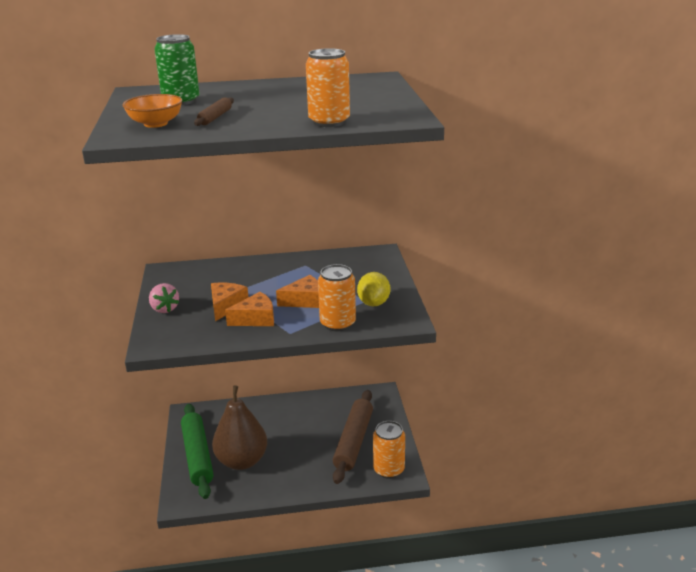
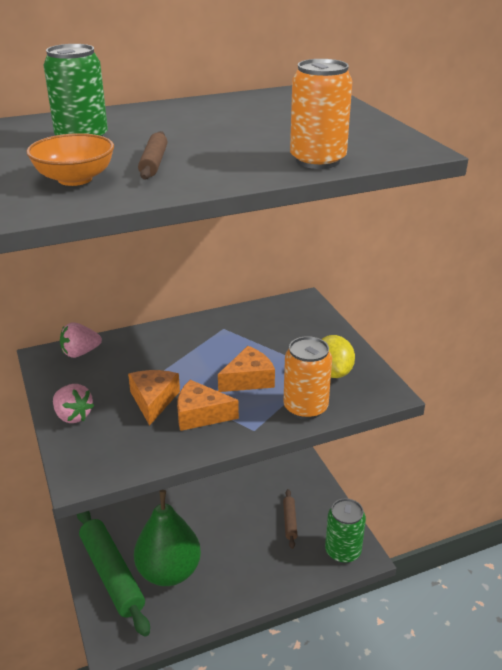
camera: 15 degrees left, 5 degrees up
(189, 270) = (80, 353): none -> pink strawberry
(242, 461) = (169, 571): brown pear -> green pear
(256, 319) = (200, 415): orange cheese -> orange cheese turned 135 degrees counterclockwise
(353, 441) = (289, 521): brown rolling pin -> brown rolling pin, size x0.46
(389, 469) = (342, 551): orange can -> green can

